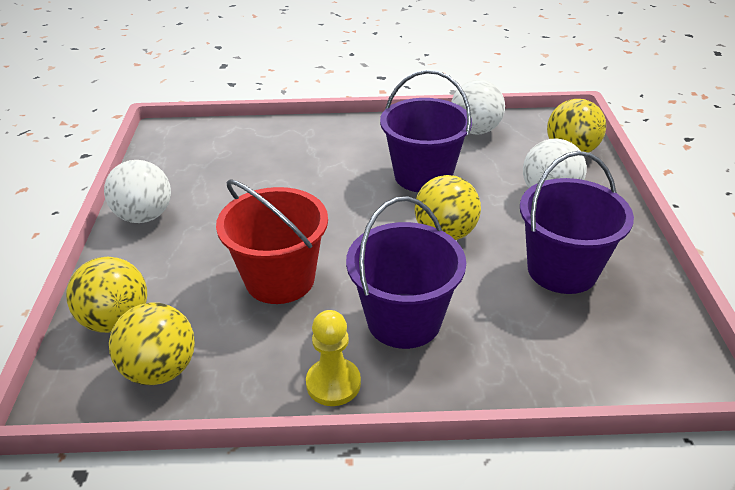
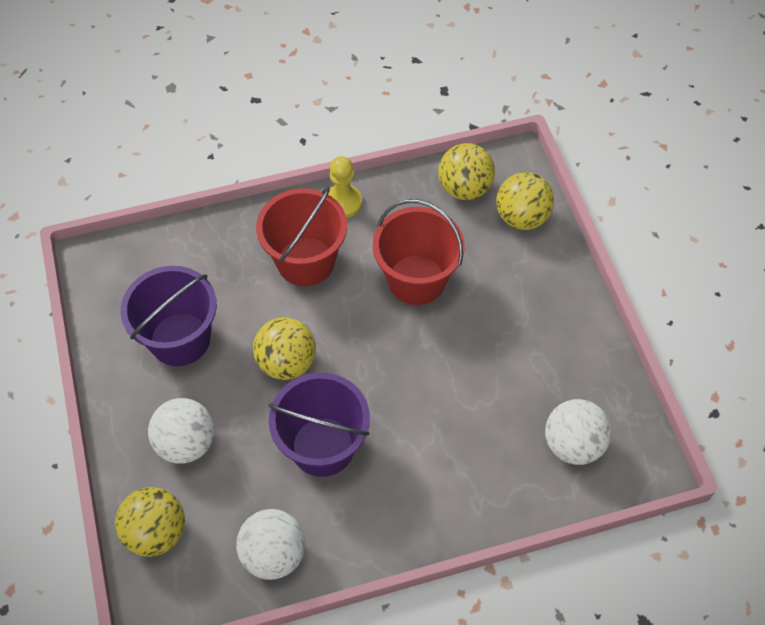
camera: 165 degrees right, 20 degrees up
(145, 216) = (576, 325): white ball -> white ball (572, 444)
(404, 320) = (306, 261): purple bucket -> red bucket

